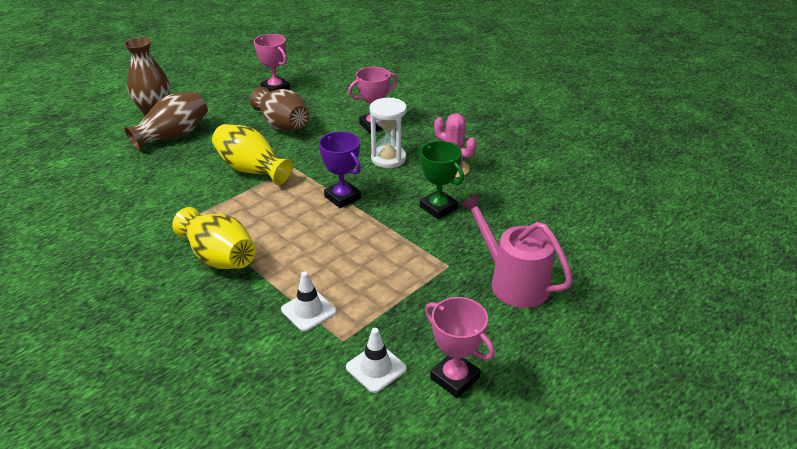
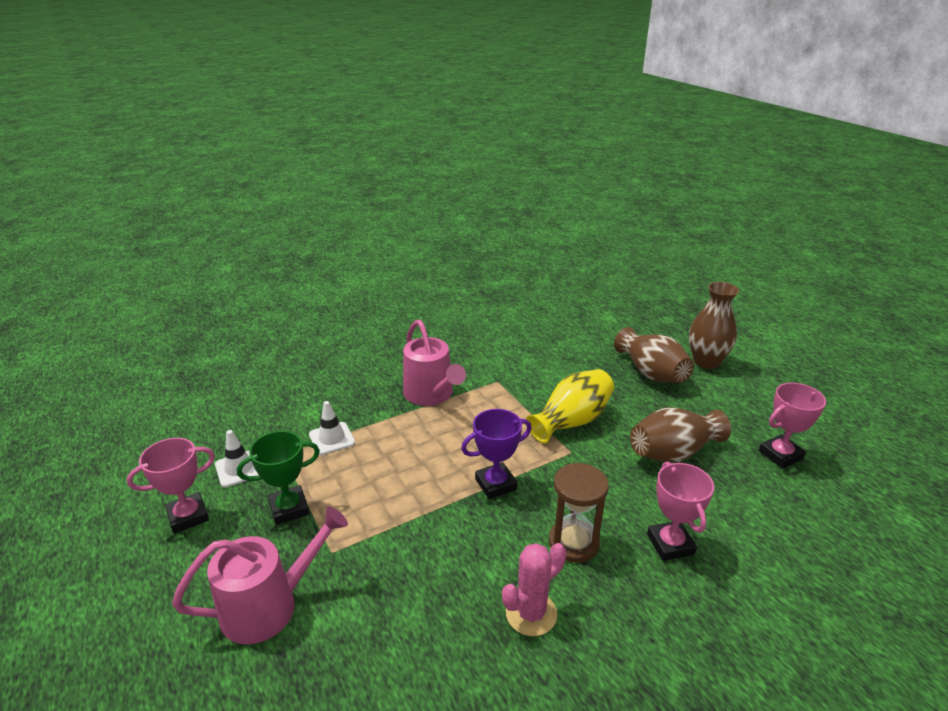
camera: 105 degrees right, 5 degrees down
(219, 257) = (431, 394): yellow vase -> pink watering can
(388, 158) = (573, 542): white hourglass -> brown hourglass
(438, 208) = (442, 570): green trophy -> green trophy (289, 508)

